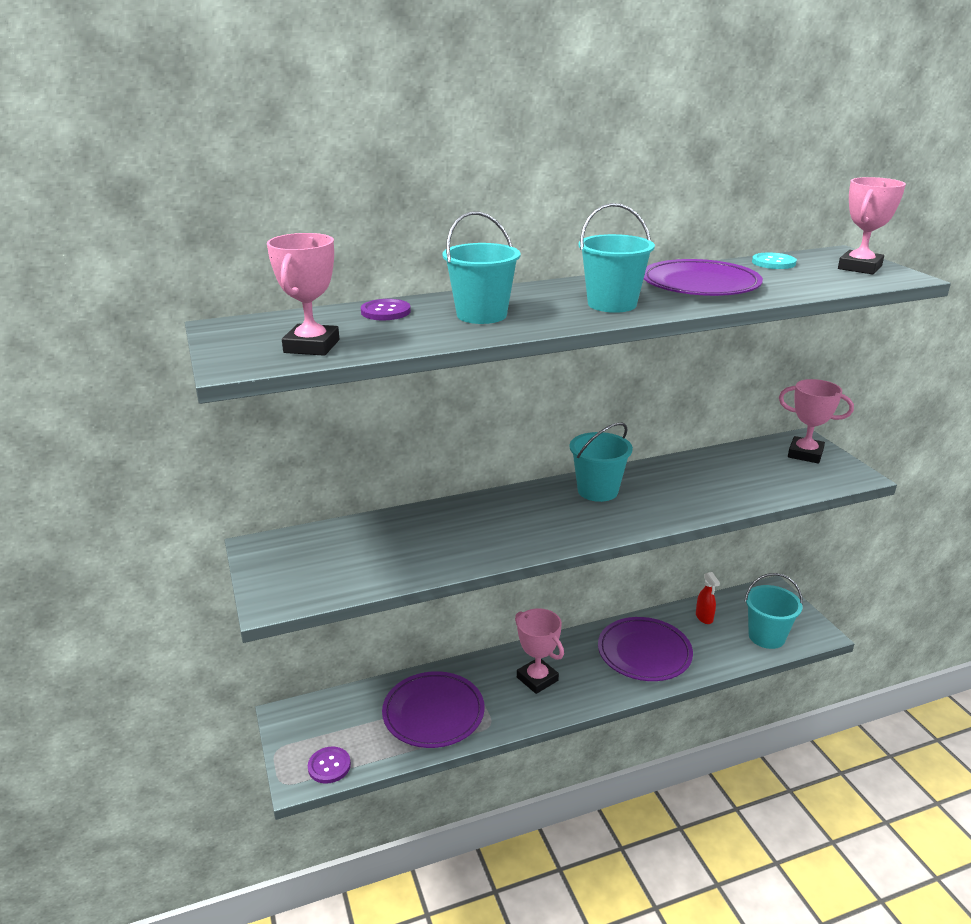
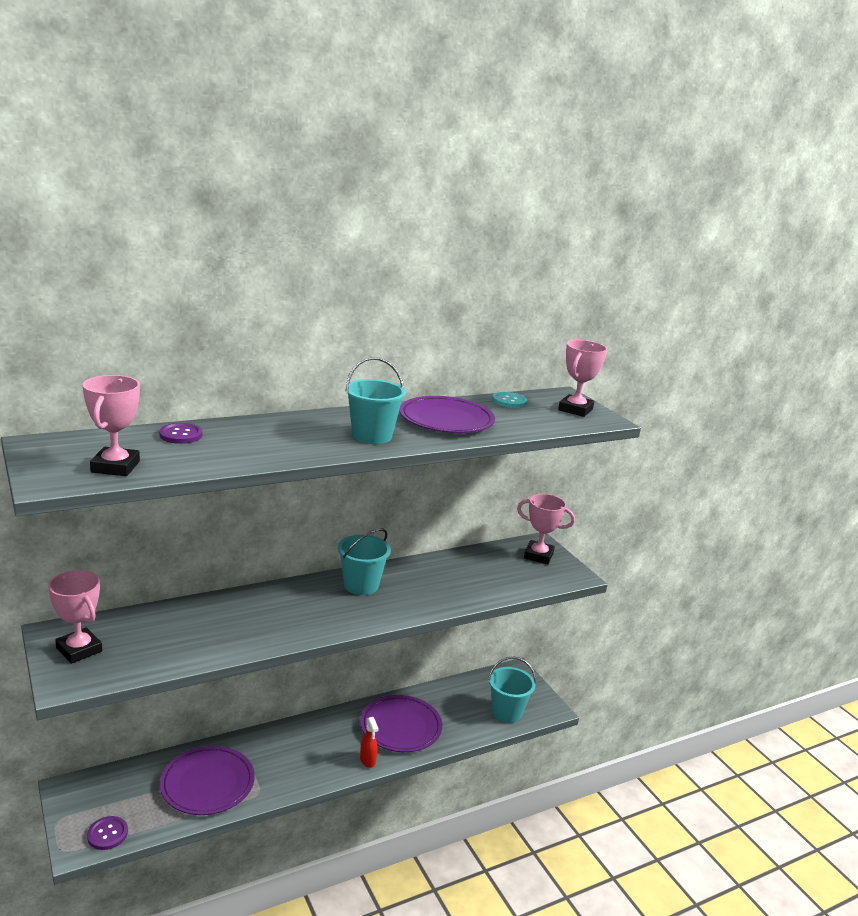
camera: 10 degrees left, 5 degrees down
(481, 315) = (262, 442): turquoise bucket -> none
(537, 679) = (304, 751): pink trophy -> pink trophy (79, 650)
(704, 617) = (455, 695): red spray bottle -> red spray bottle (367, 760)

